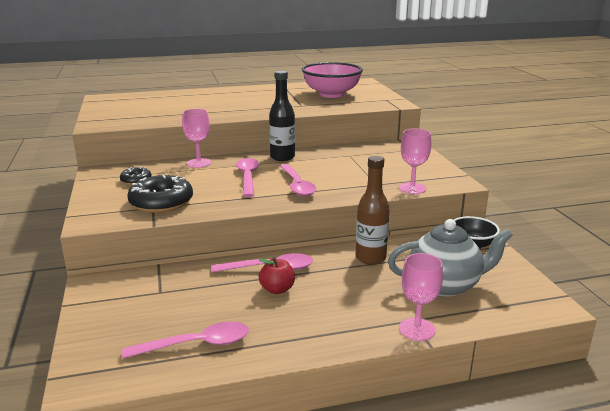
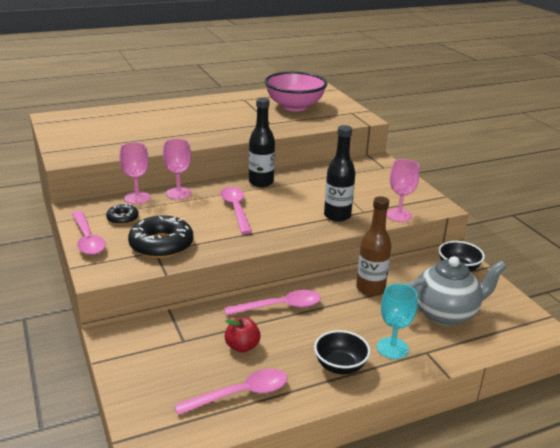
camera: 10 degrees left, 5 degrees up
(277, 289) = (295, 329): red apple -> red apple (242, 346)
(297, 185) = (288, 217): pink spoon -> pink spoon (87, 239)
(312, 326) = (340, 366): none -> black bowl
(347, 186) = (337, 216): none -> black bottle
(375, 313) = (392, 348): none -> turquoise goblet
(417, 329) = (433, 361): pink goblet -> pink goblet (137, 198)

